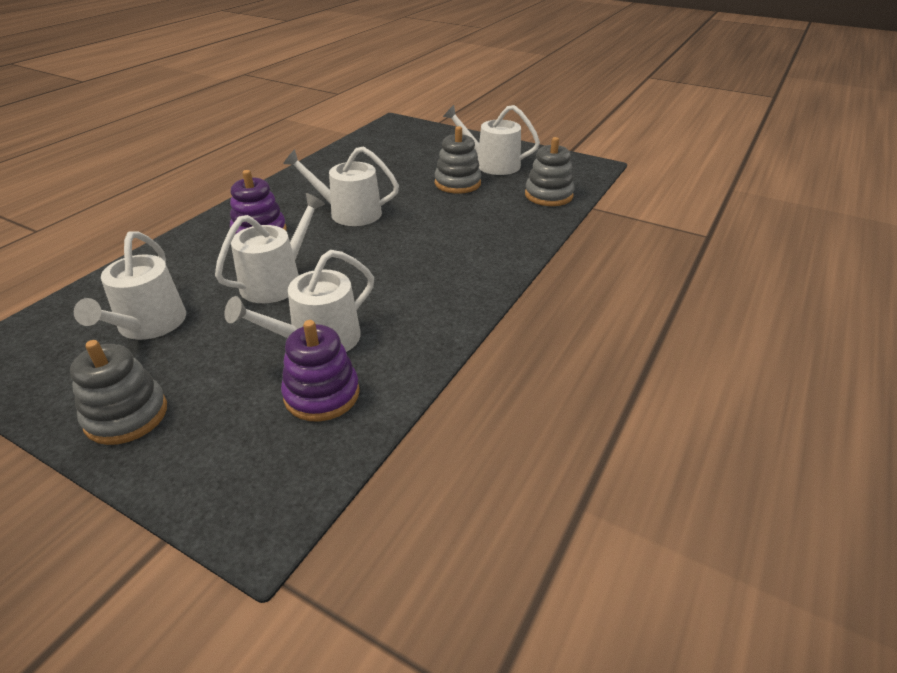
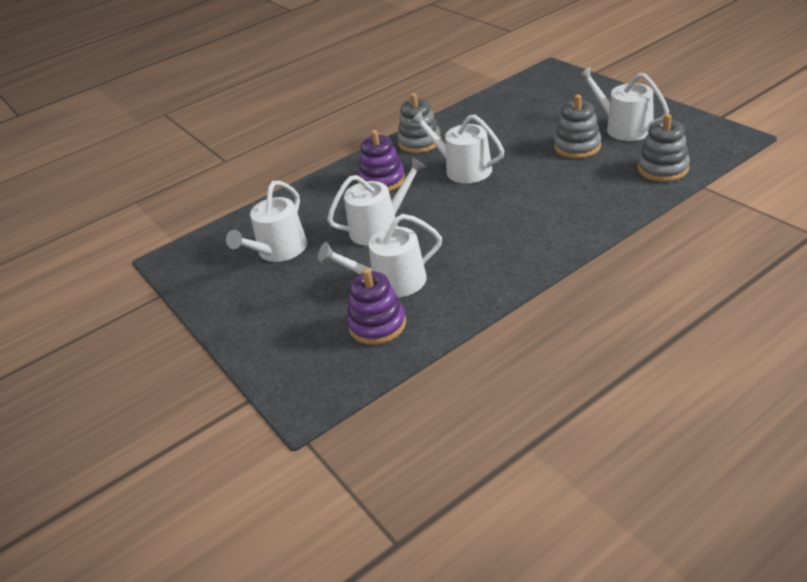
camera: 30 degrees right, 0 degrees up
(126, 415) = (247, 315): grey stacking toy -> grey stacking toy (420, 142)

